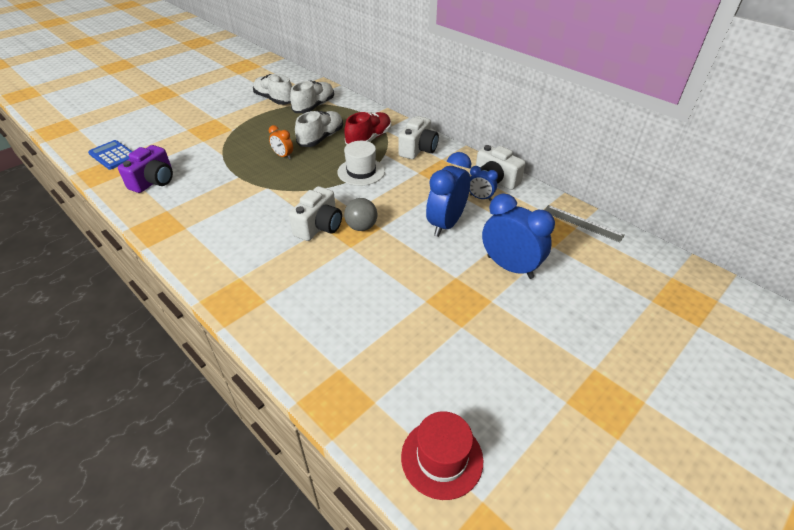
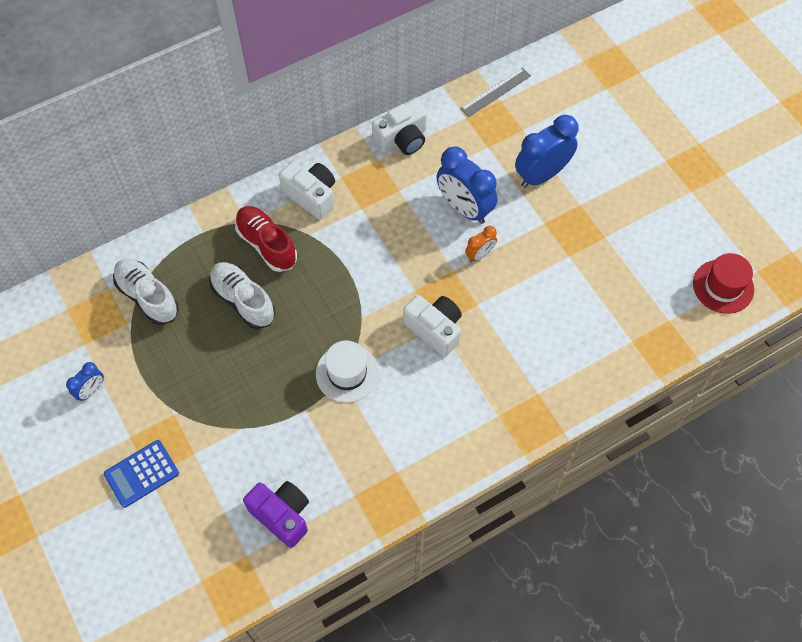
camera: 75 degrees left, 20 degrees up
(113, 155) = (191, 579): blue calculator -> blue calculator (141, 473)
(274, 99) = (101, 348): white shoe -> none
(283, 156) = (273, 352): orange clock -> orange clock (480, 255)
(361, 172) = (340, 268): white hat -> white hat (347, 373)
(361, 227) = (447, 288): grey ball -> none
(480, 198) = (429, 163): blue clock -> blue clock (91, 390)

